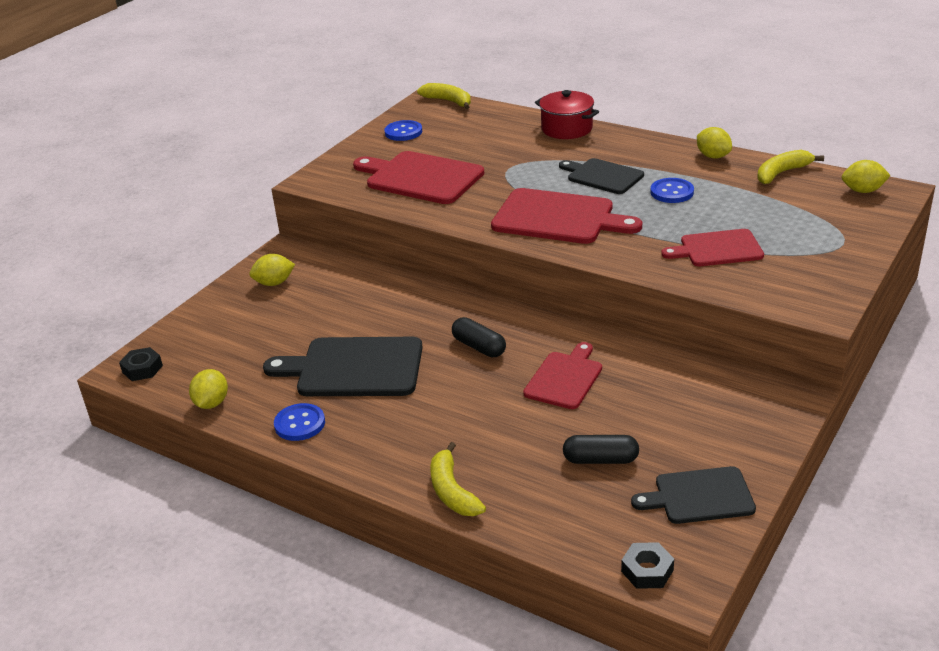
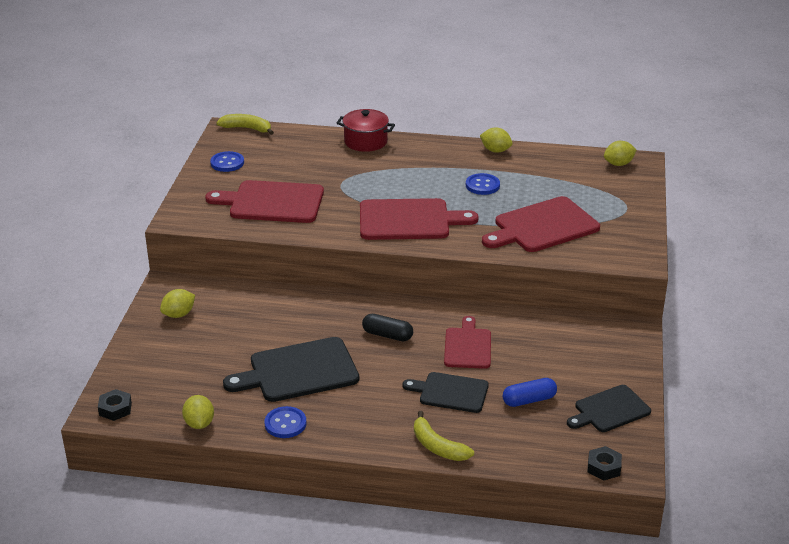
camera: 25 degrees left, 0 degrees up
(600, 460) = (529, 400): black capsule -> blue capsule
(602, 176) = (421, 179): black cutting board -> black cutting board (450, 392)
(717, 249) = (542, 226): red cutting board -> red cutting board, size x1.59
(782, 173) = (554, 157): yellow banana -> none

